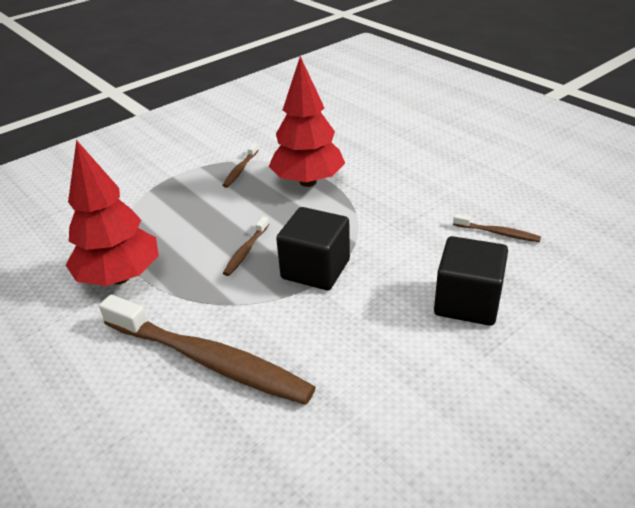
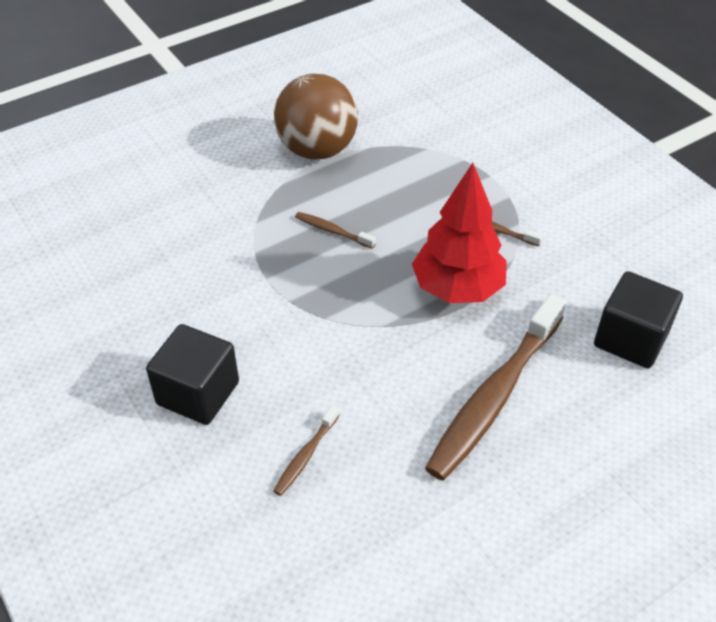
camera: 95 degrees right, 10 degrees up
(120, 277) = (317, 150): red tree -> brown ball
(209, 360) = (192, 206): brown toothbrush -> brown toothbrush (494, 396)
(315, 269) = (288, 280): black cube -> black cube (630, 339)

